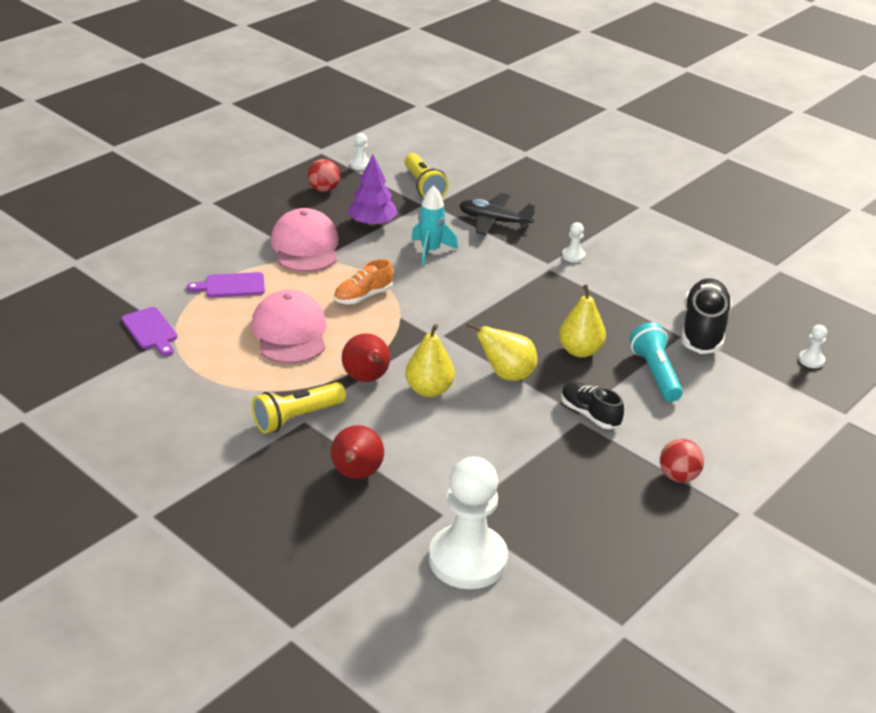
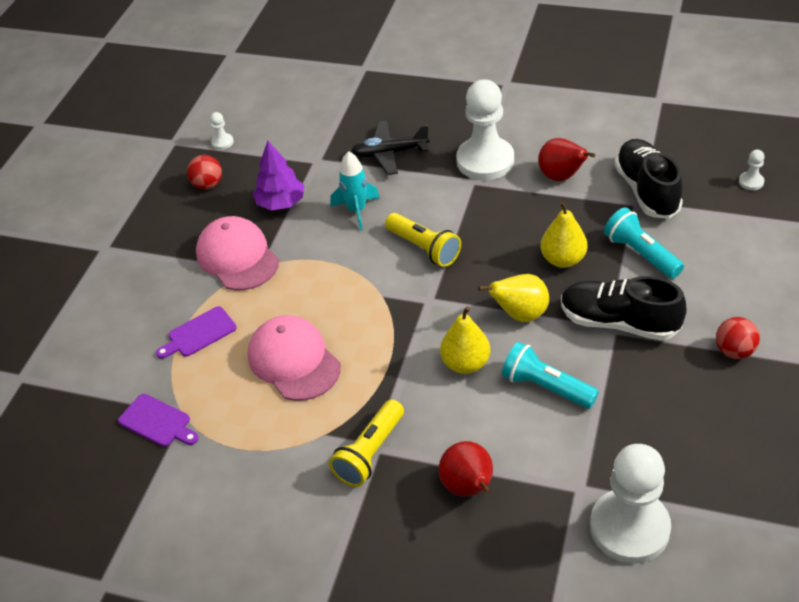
camera: 20 degrees left, 10 degrees up
(363, 296) = (332, 288): orange shoe -> none
(367, 379) = (402, 378): red pear -> red pear (561, 177)
(423, 186) = (299, 142): yellow flashlight -> yellow flashlight (424, 248)
(483, 433) = (546, 387): none -> turquoise flashlight
(573, 256) = (485, 161): white pawn -> white pawn, size x2.50
(589, 414) = (619, 322): black shoe -> black shoe, size x1.66

